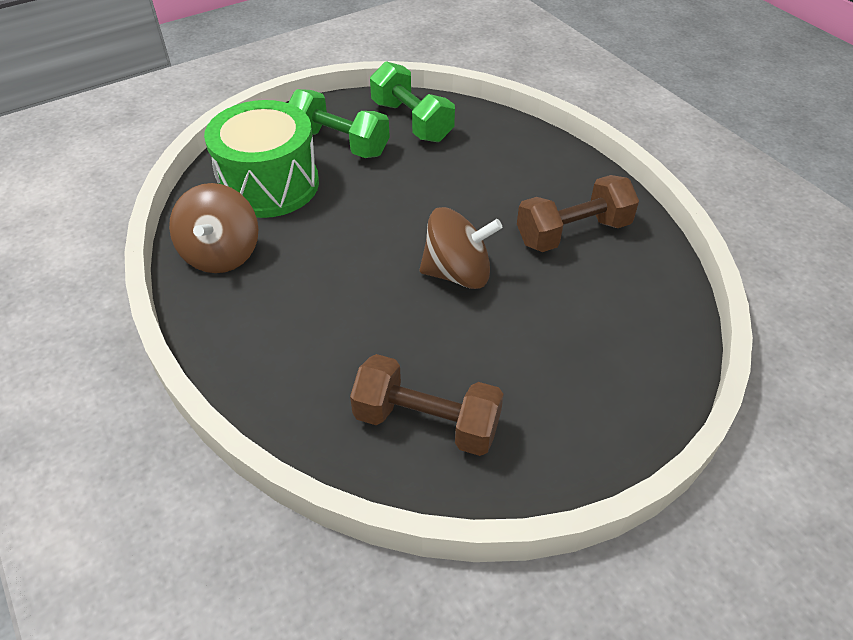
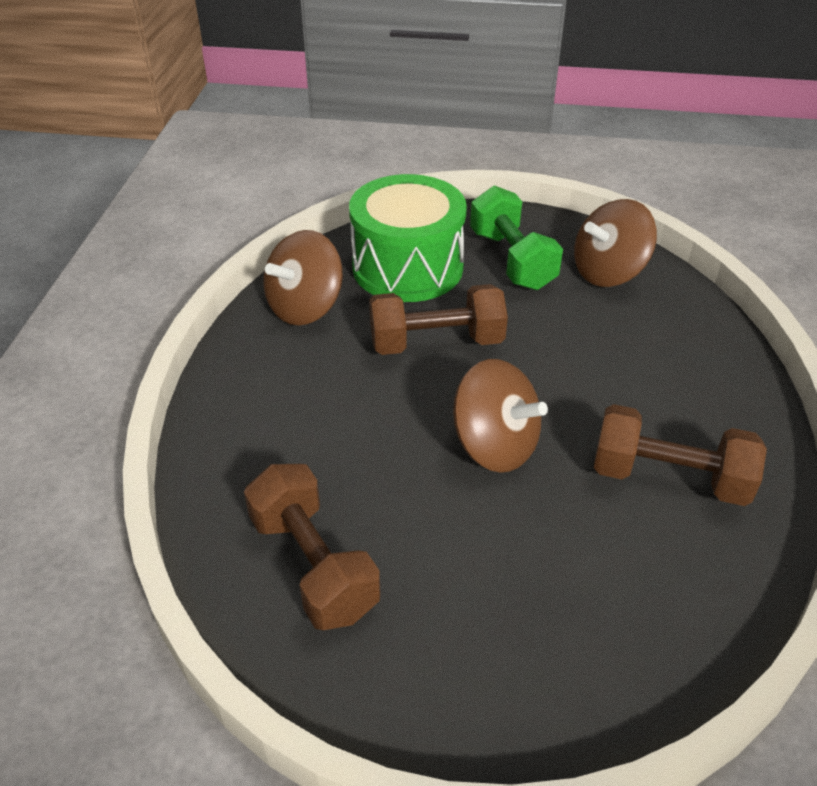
camera: 40 degrees right, 5 degrees down
(348, 227) = (436, 343): none -> brown dumbbell
(411, 121) = (608, 272): green dumbbell -> brown spinning top

